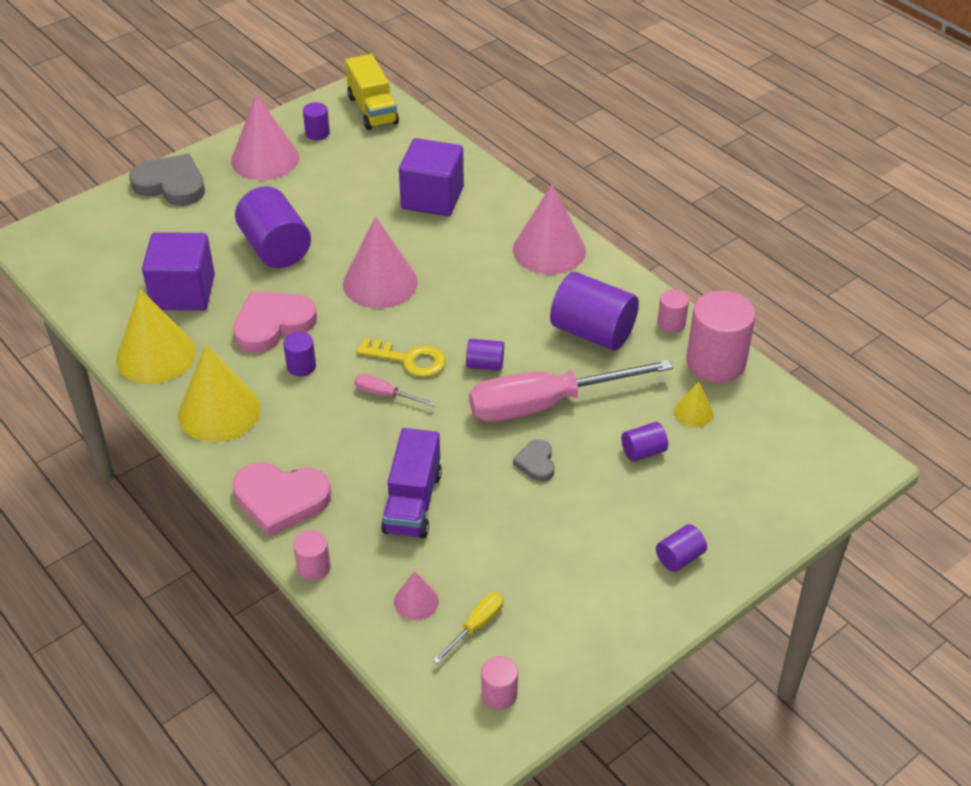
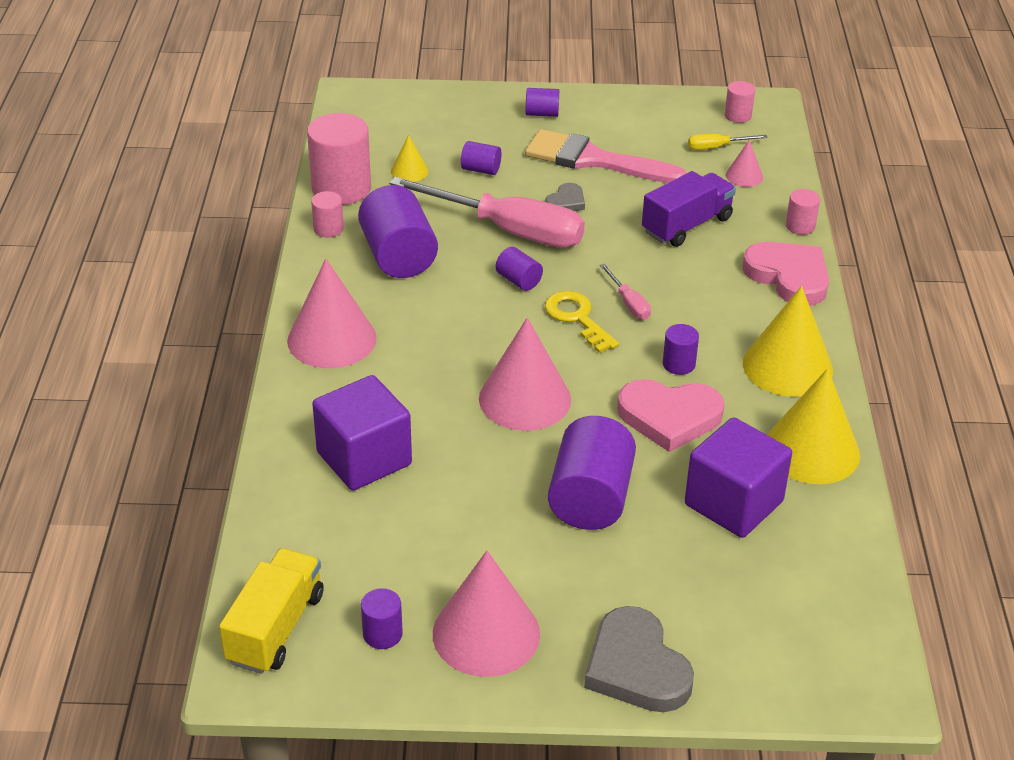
camera: 140 degrees left, 5 degrees down
(567, 528) = (594, 160): none -> pink brush

